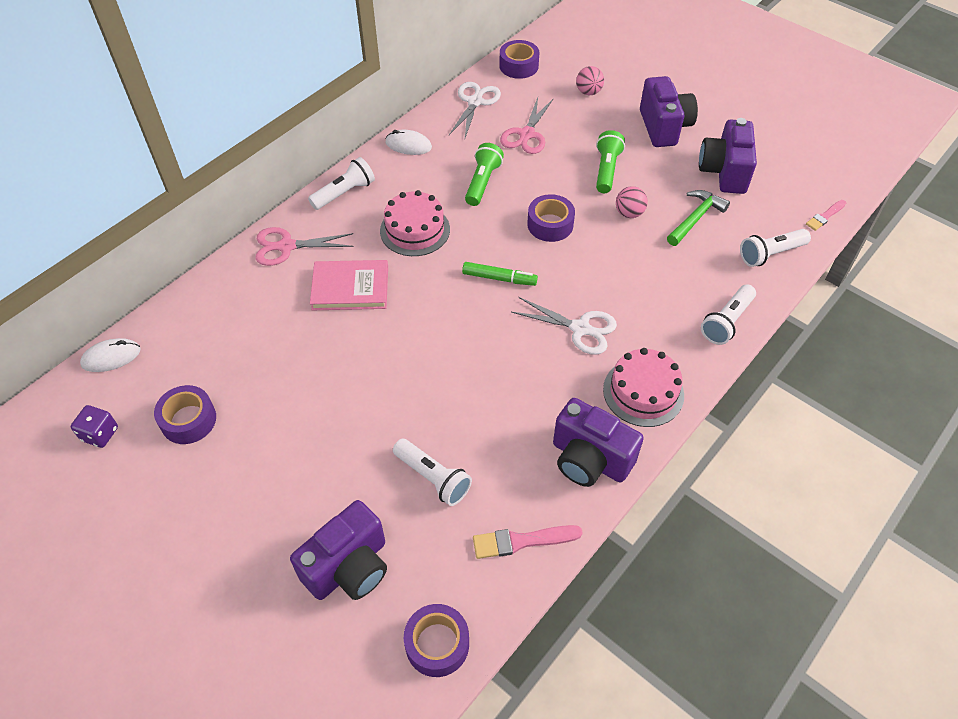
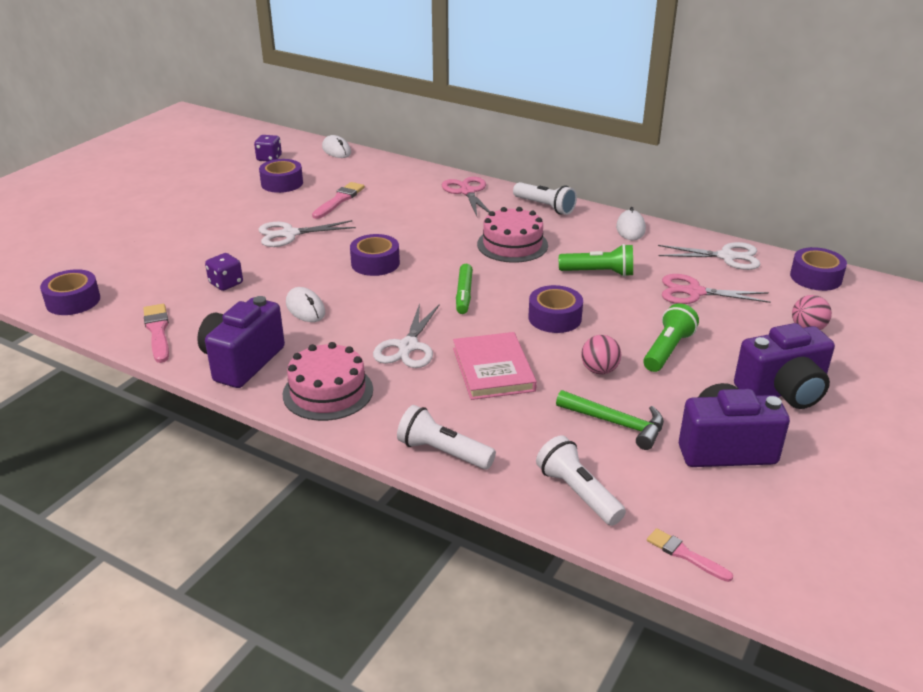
camera: 80 degrees right, 20 degrees down
(262, 362) = (339, 200): none -> pink brush
(333, 414) = (290, 234): none -> white scissors
(349, 567) = (147, 258): purple camera -> none
(350, 288) = (428, 224): pink book -> pink book (493, 369)
(423, 340) = (375, 263): none -> purple tape
(433, 478) = (226, 283): white flashlight -> purple dice
(500, 404) = (305, 308): none -> white mouse
(606, 170) = (667, 350): green flashlight -> green flashlight turned 60 degrees counterclockwise

